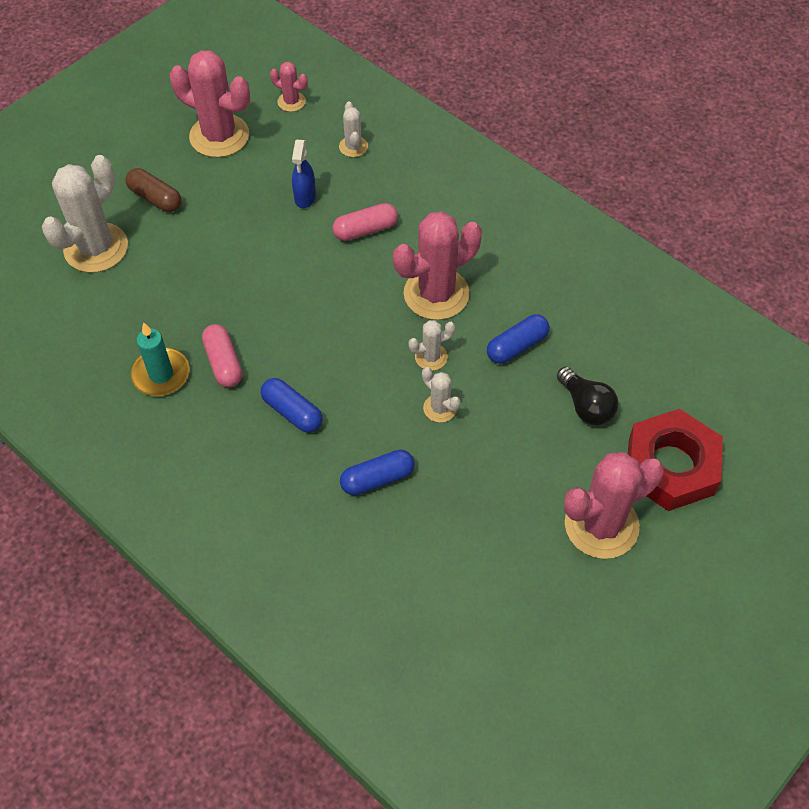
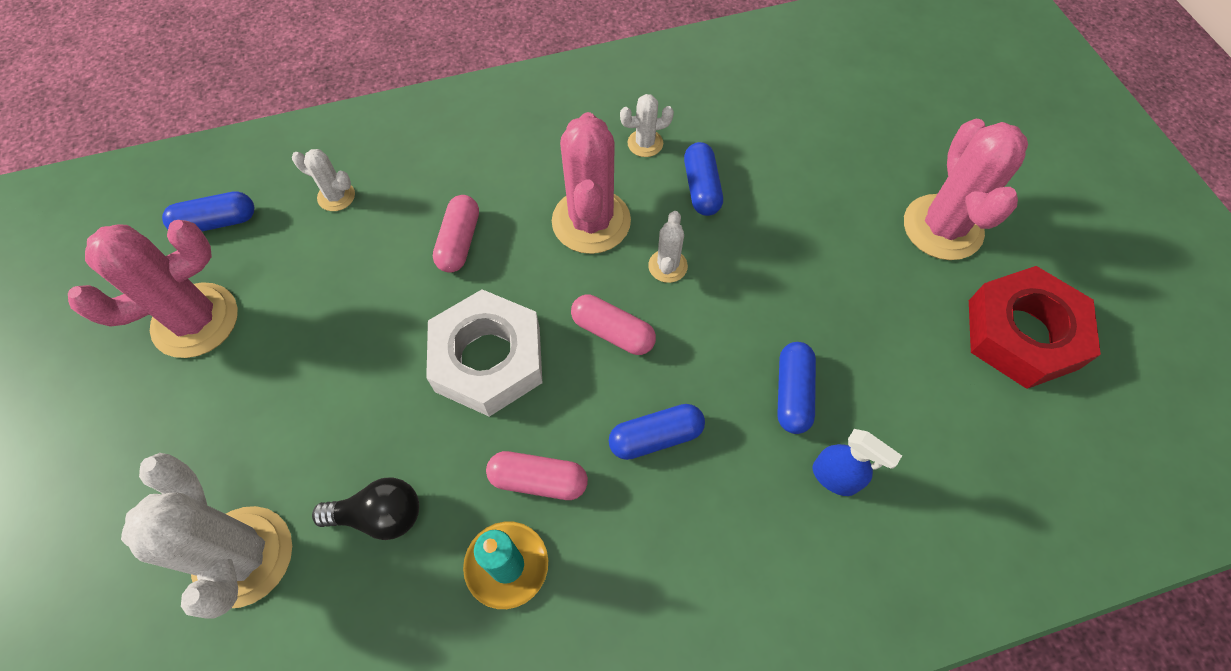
camera: 60 degrees left, 5 degrees up
(155, 198) = (225, 440): brown capsule -> none
(289, 293) = (488, 359): none -> white nut
(291, 102) = (216, 222): pink cactus -> blue capsule
(305, 197) = (366, 277): blue spray bottle -> blue spray bottle (835, 478)
(355, 350) = (613, 332): none -> pink capsule
(440, 408) = (736, 290): white cactus -> white cactus (645, 143)
(586, 406) = (804, 171): black light bulb -> black light bulb (380, 515)
(670, 466) = (904, 144): red nut -> red nut (1022, 334)

